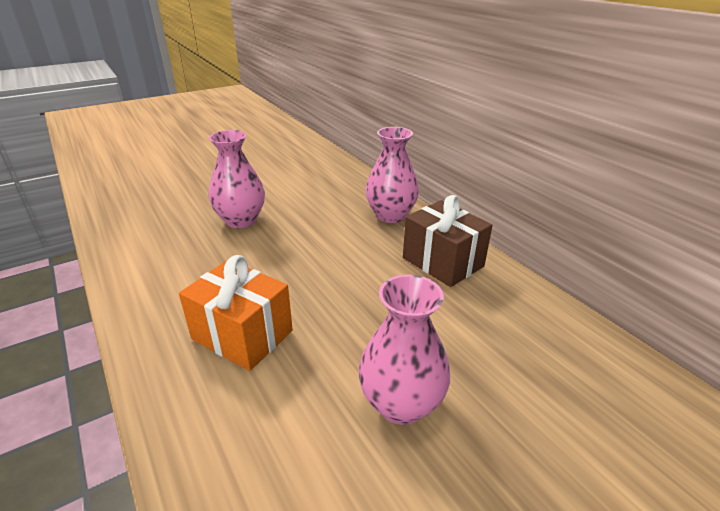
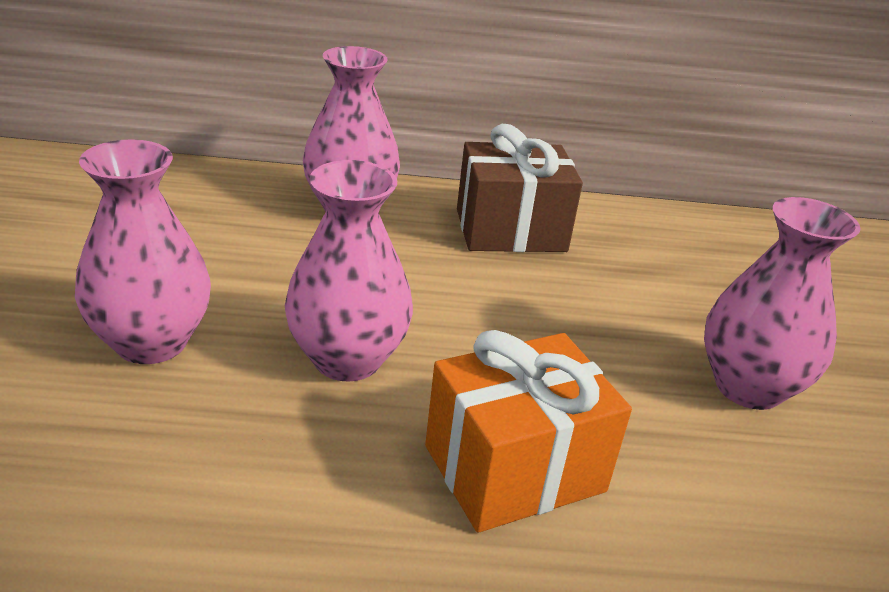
camera: 60 degrees left, 0 degrees up
(275, 262) = (347, 359): none -> pink vase

